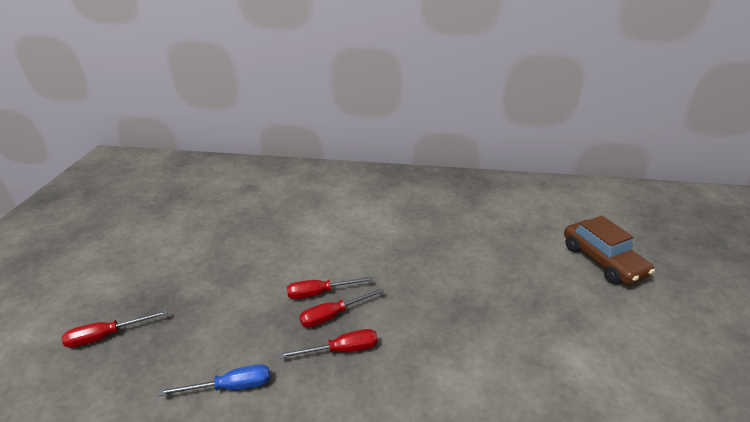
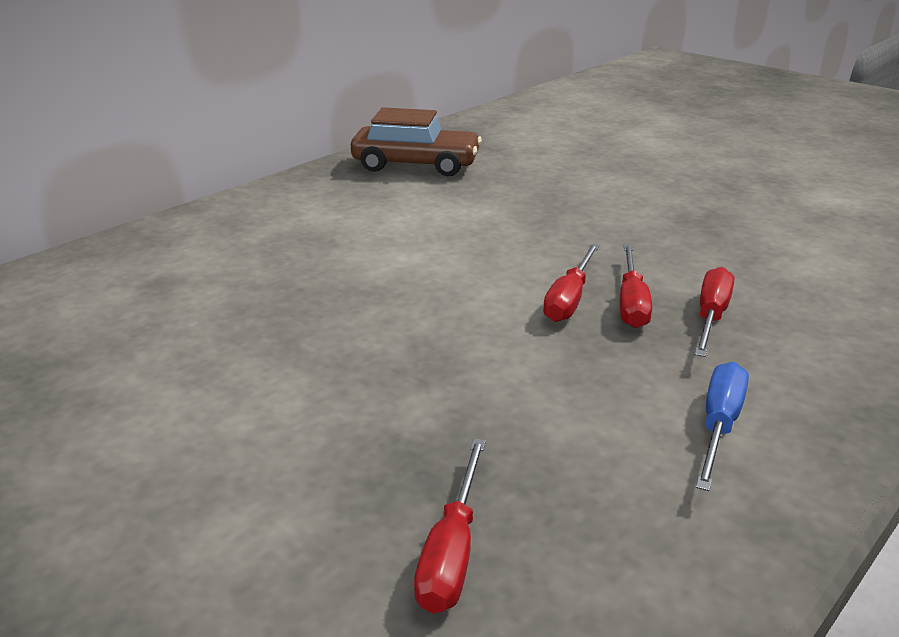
camera: 55 degrees left, 5 degrees down
(602, 260) = (693, 135): brown car -> brown car (416, 165)

